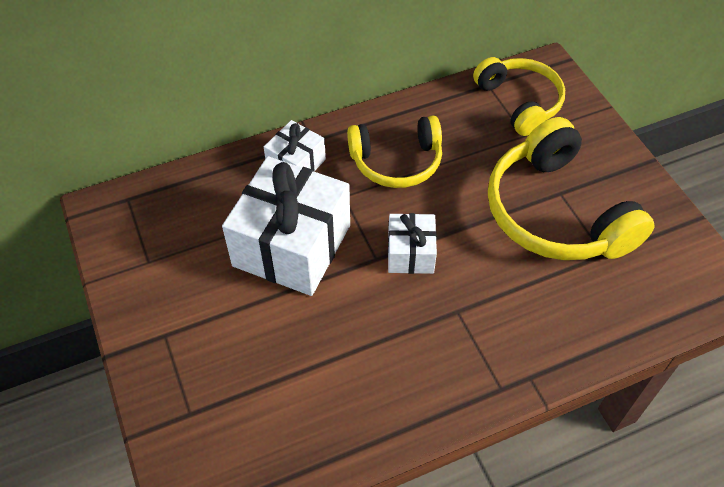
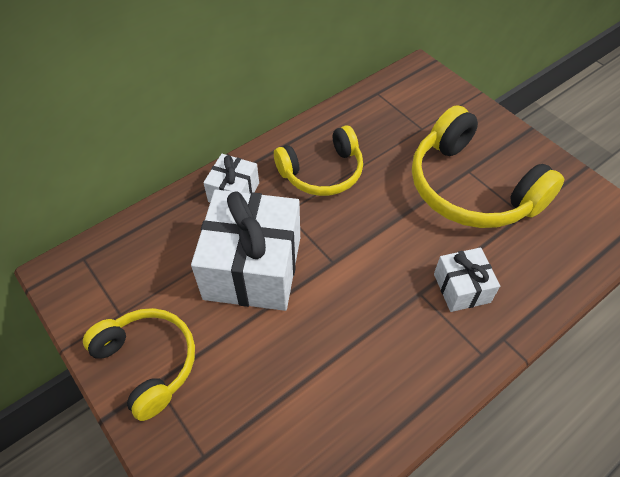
camera: 15 degrees left, 0 degrees up
(410, 253) = (361, 250): white gift -> white gift (461, 288)
(520, 102) = (408, 102): yellow headphones -> yellow headphones (148, 363)

